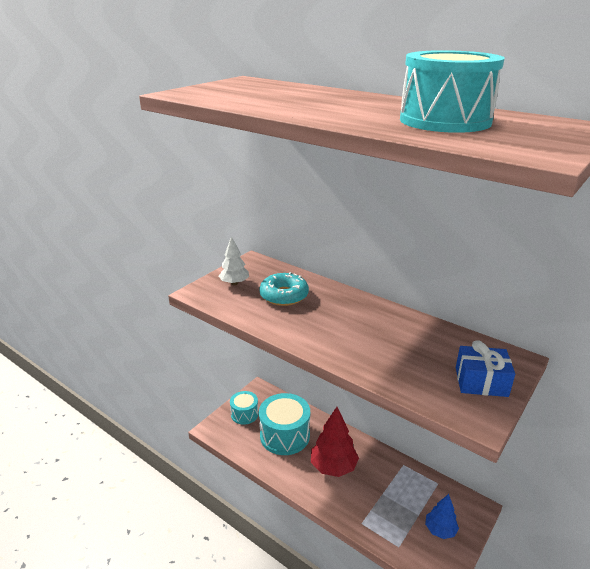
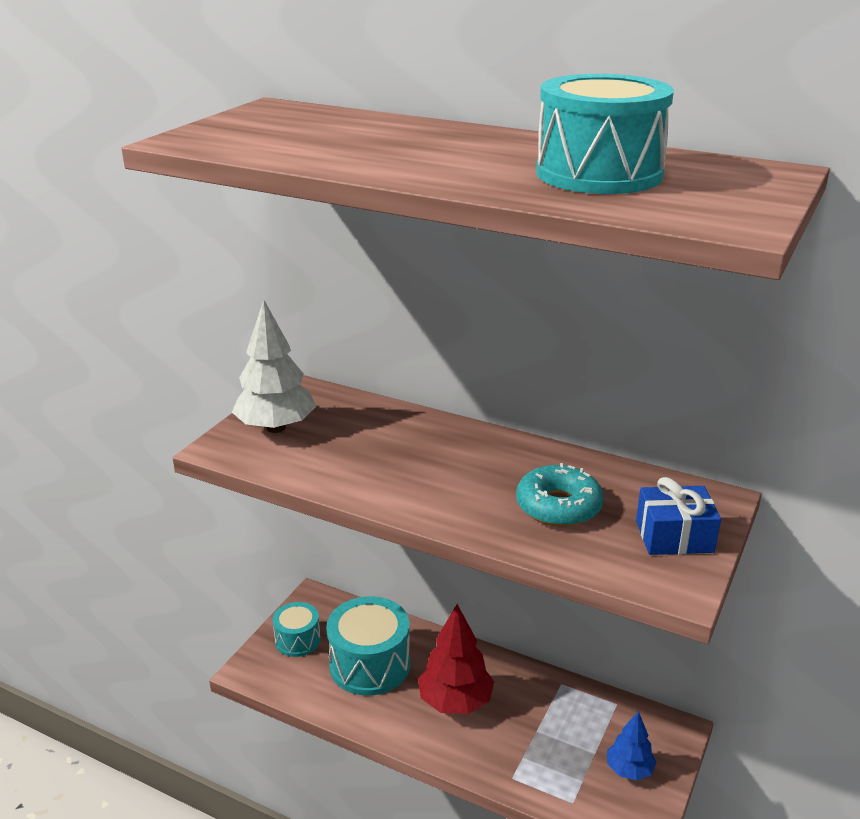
camera: 10 degrees left, 0 degrees up
(234, 283) = (276, 427): white tree -> white tree, size x1.67
(284, 295) = (360, 440): turquoise donut -> turquoise donut (558, 506)

